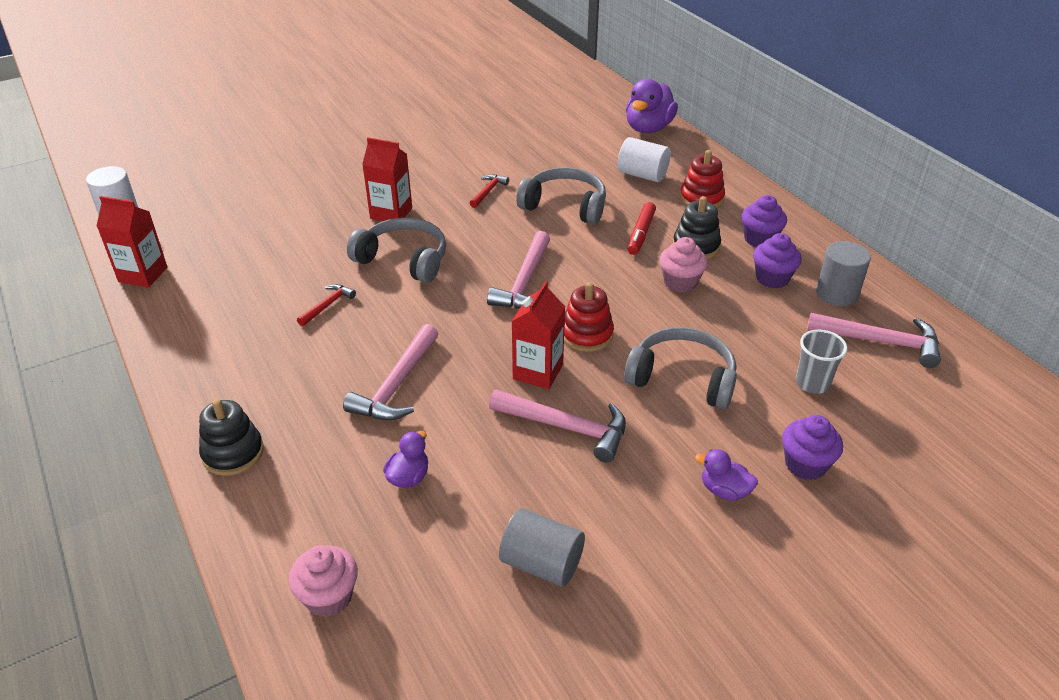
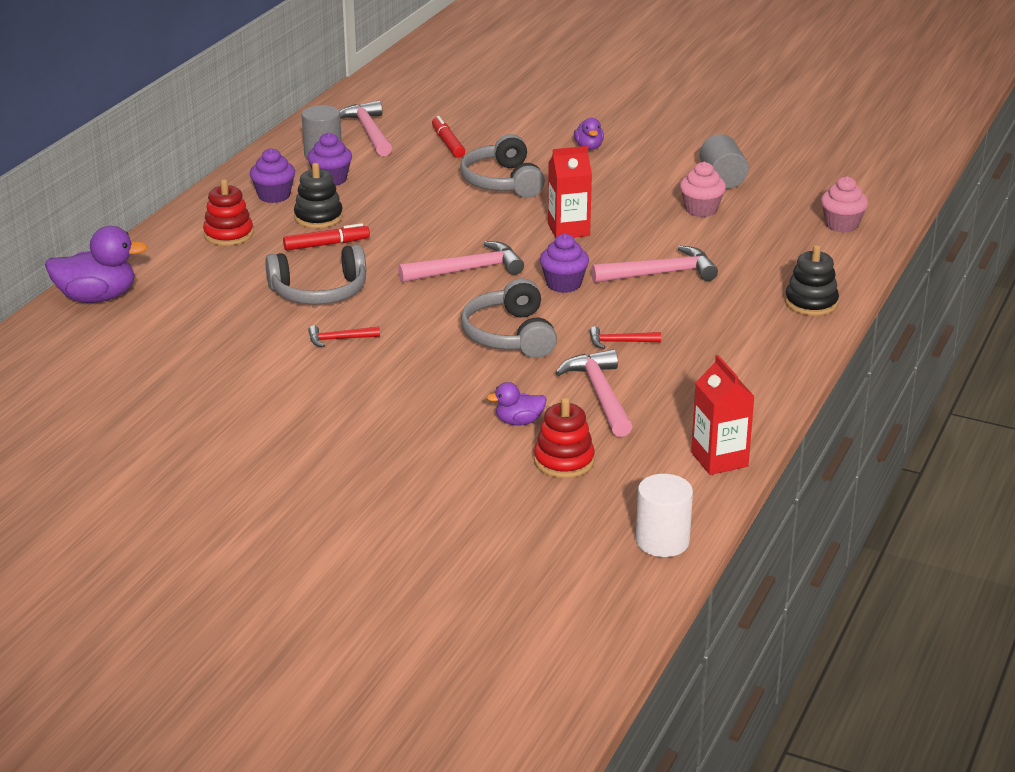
camera: 125 degrees left, 10 degrees down
(391, 213) = (444, 374): red carton -> none
(408, 477) = (729, 237): purple duck -> purple duck (519, 422)
(565, 206) = (319, 292): grey headphones -> grey headphones turned 90 degrees counterclockwise
(566, 427) = (608, 204): pink hammer -> pink hammer (600, 395)
(586, 334) = (501, 226): red stacking toy -> red stacking toy (564, 461)
(642, 175) = (212, 273): white cylinder -> none
(680, 282) = (383, 210): pink cupcake -> pink cupcake (701, 210)
(805, 464) = (532, 131): purple cupcake -> purple cupcake (563, 284)
(812, 383) = (447, 143): grey cup -> red marker

